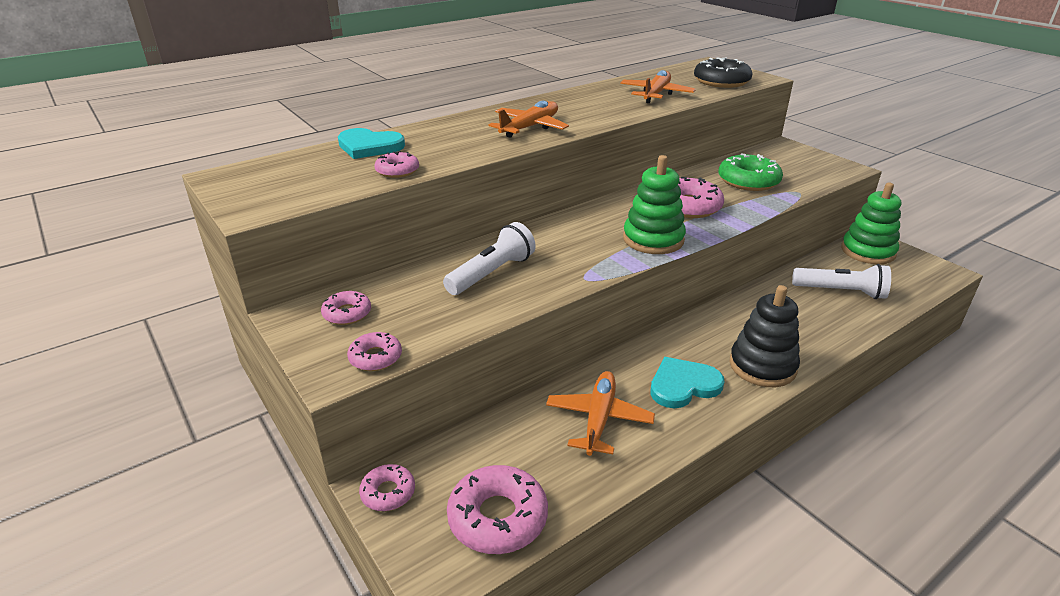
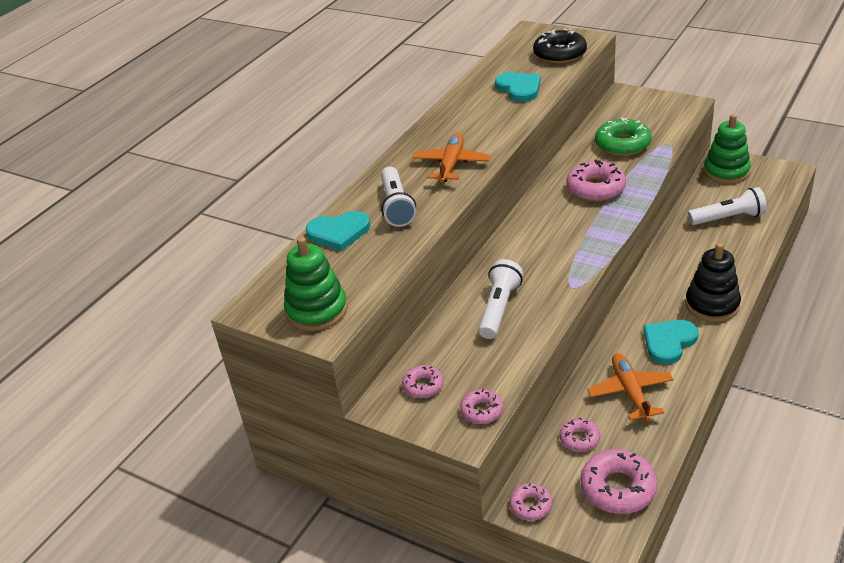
camera: 20 degrees left, 5 degrees up
(397, 171) = (393, 250): pink donut -> pink donut (579, 439)
(443, 142) = (396, 206): none -> white flashlight
(653, 239) = (593, 231): green stacking toy -> green stacking toy (317, 310)
(656, 94) = (519, 88): orange plane -> turquoise heart

